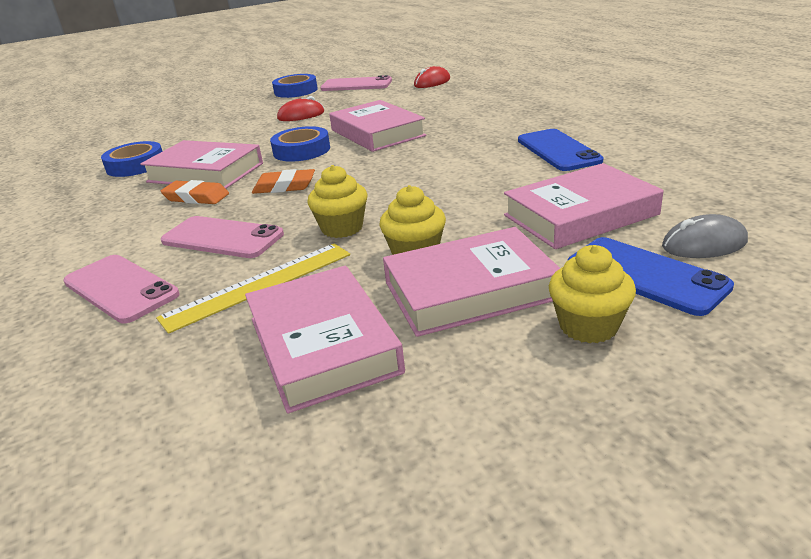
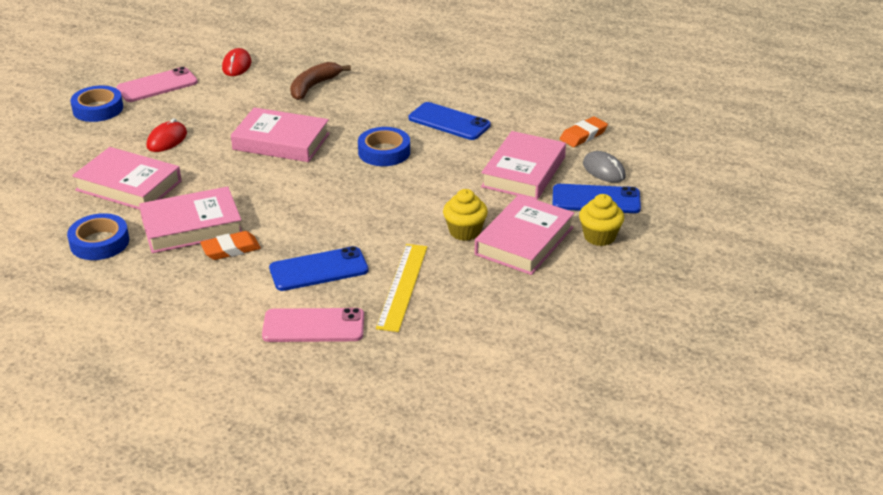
camera: 45 degrees left, 5 degrees up
(222, 238) = (319, 269): pink phone -> blue phone
(284, 186) = (290, 216): orange eraser -> orange eraser (583, 135)
(301, 150) = (242, 179): blue tape -> blue tape (384, 152)
(323, 344) = (492, 298): pink book -> pink book (129, 185)
(342, 228) = (392, 232): yellow cupcake -> none
(469, 103) = (313, 86): none -> brown banana
(704, 244) = (603, 170): grey mouse -> grey mouse turned 75 degrees counterclockwise

